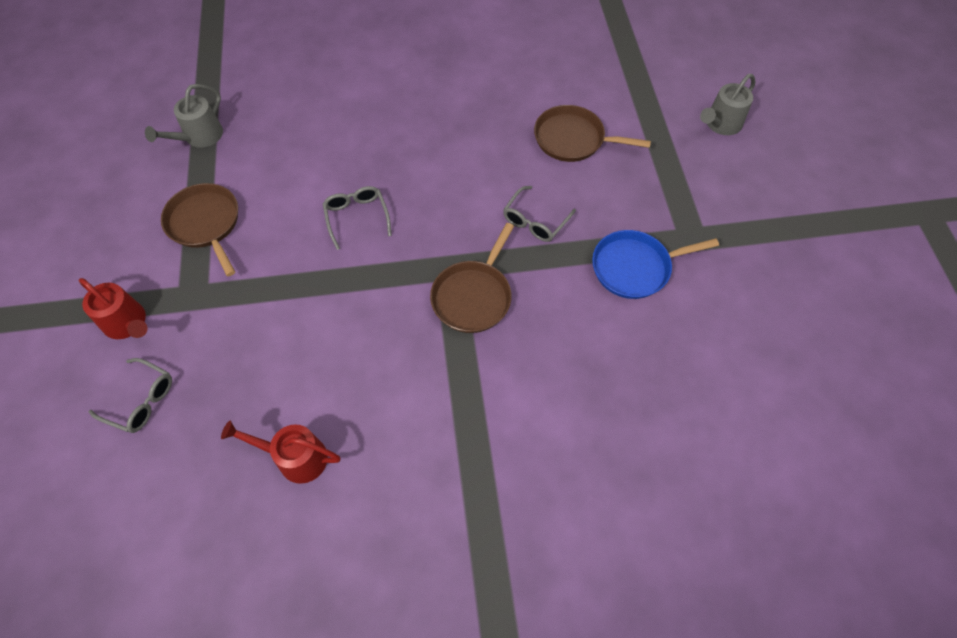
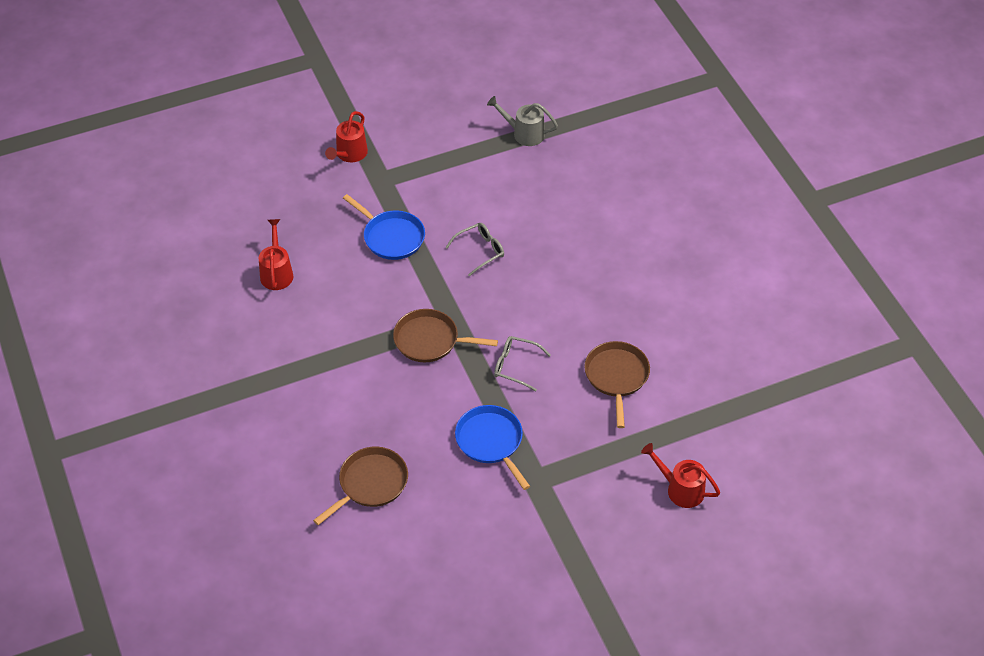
camera: 75 degrees right, 10 degrees down
(141, 400) = (296, 182): grey glasses -> none
(205, 223) = (444, 165): brown pan -> brown pan (370, 483)
(294, 304) = (391, 237): none -> blue pan
(720, 125) = (680, 489): grey watering can -> red watering can

